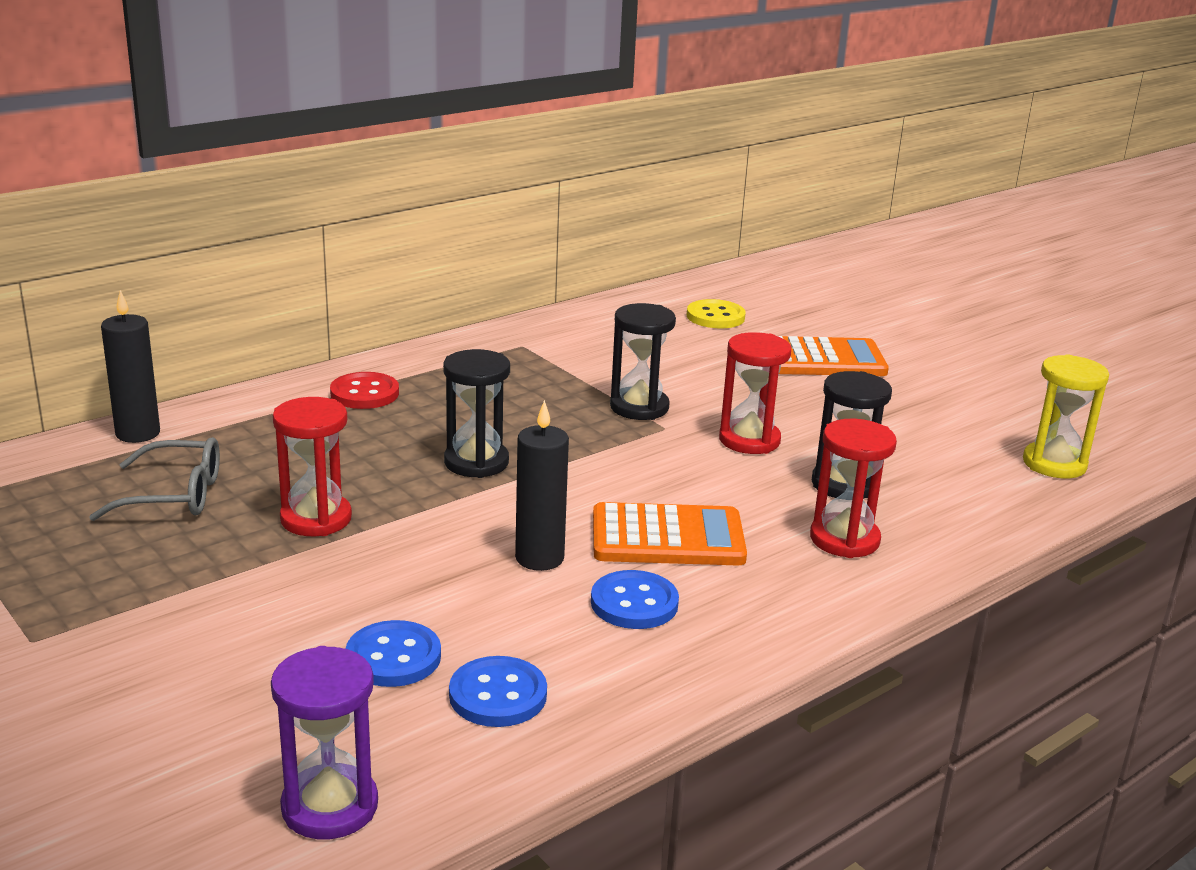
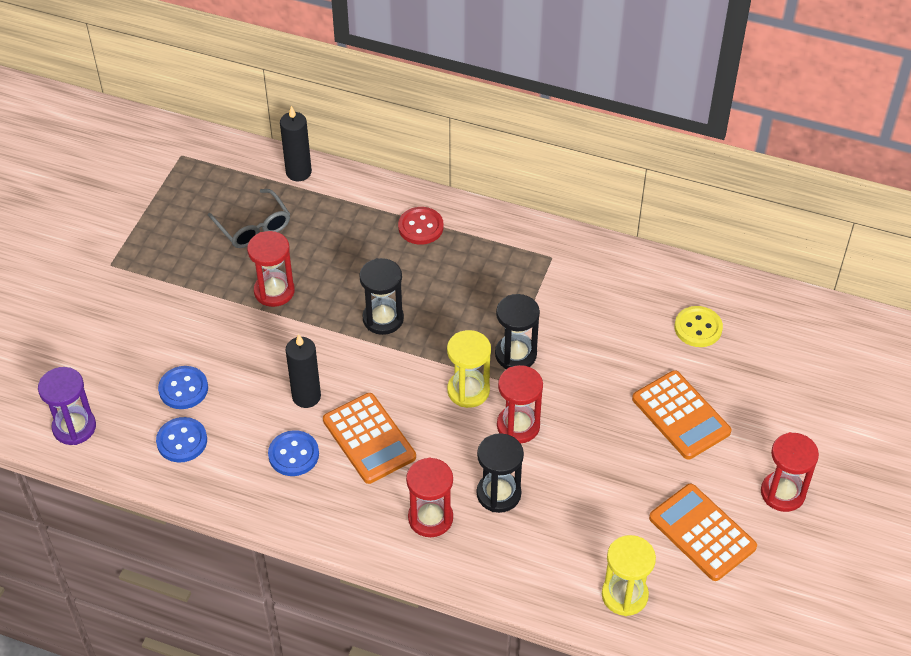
camera: 60 degrees right, 25 degrees up
(661, 450) = (468, 390): none -> yellow hourglass
(970, 350) = (782, 493): none -> red hourglass
(993, 400) = (702, 533): none -> orange calculator

